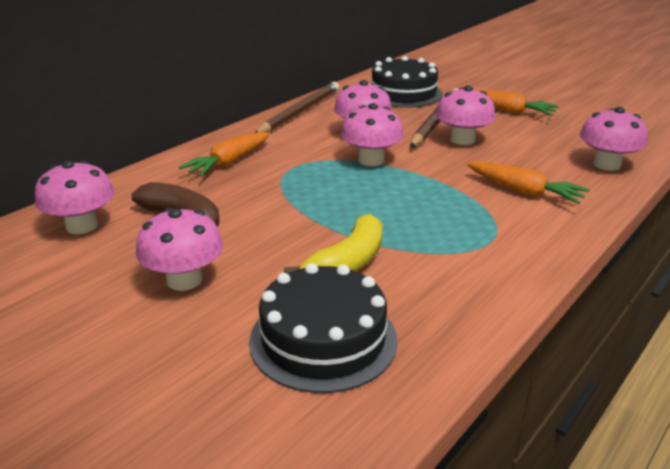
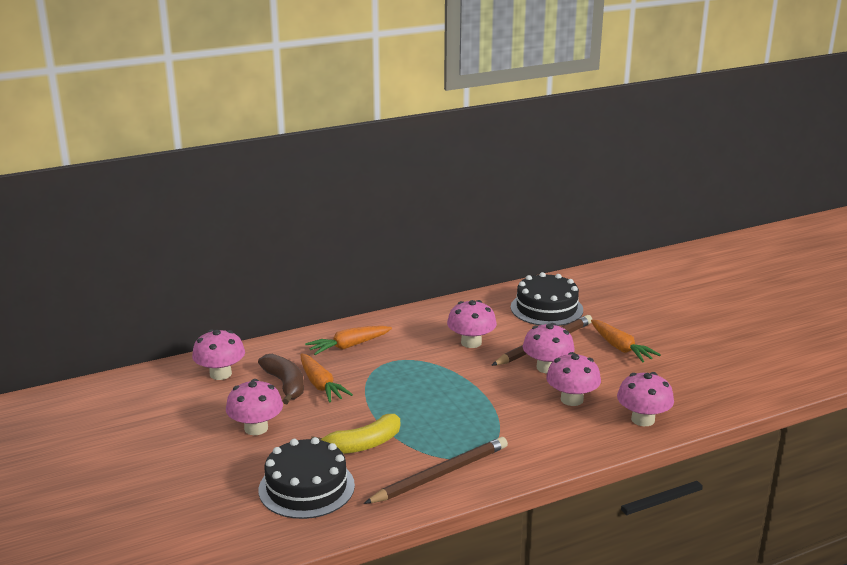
camera: 25 degrees right, 5 degrees down
(299, 112) = (440, 310): brown pencil -> brown pencil (440, 474)
(371, 160) = (454, 369): pink mushroom -> pink mushroom (572, 399)
(524, 192) = (544, 425): orange carrot -> orange carrot (321, 385)

